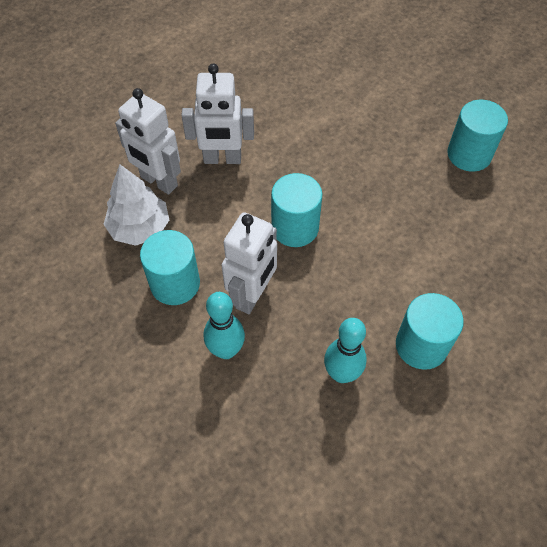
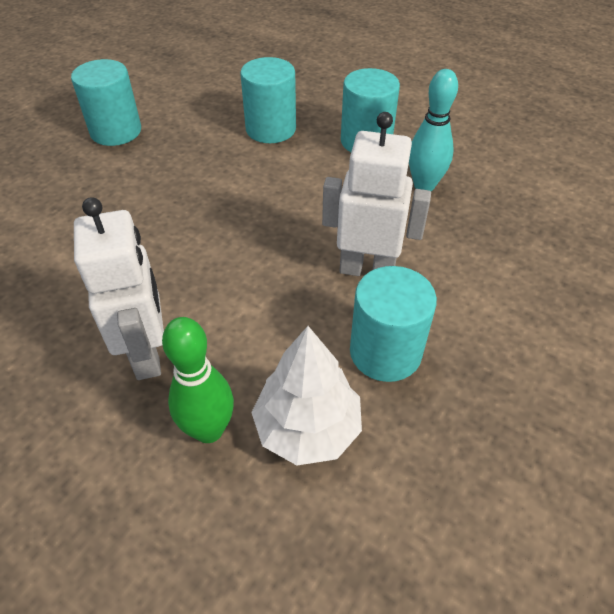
camera: 105 degrees left, 10 degrees down
(158, 182) = (209, 430): white robot -> green bowling pin
(226, 350) = (449, 277): turquoise bowling pin -> none
(295, 228) = (255, 250): turquoise cylinder -> turquoise cylinder (270, 129)

